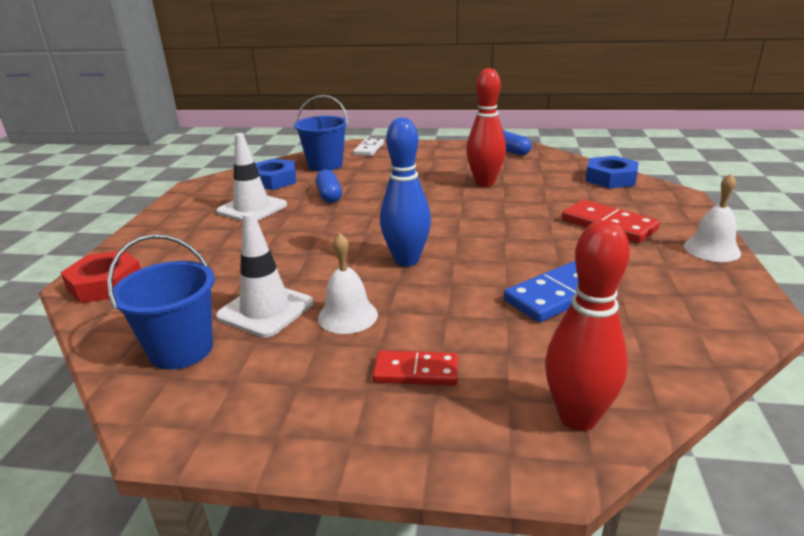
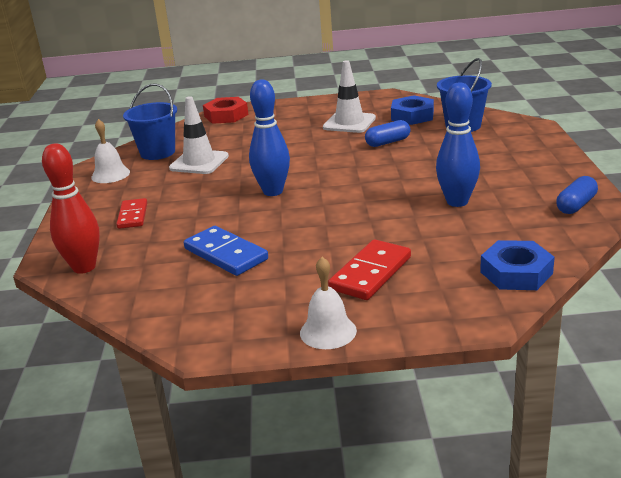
camera: 80 degrees right, 0 degrees up
(348, 316) = (193, 186): white bell -> white bell (110, 174)
(369, 149) = (524, 134): white domino -> none
(484, 183) = (457, 202): red bowling pin -> blue bowling pin

